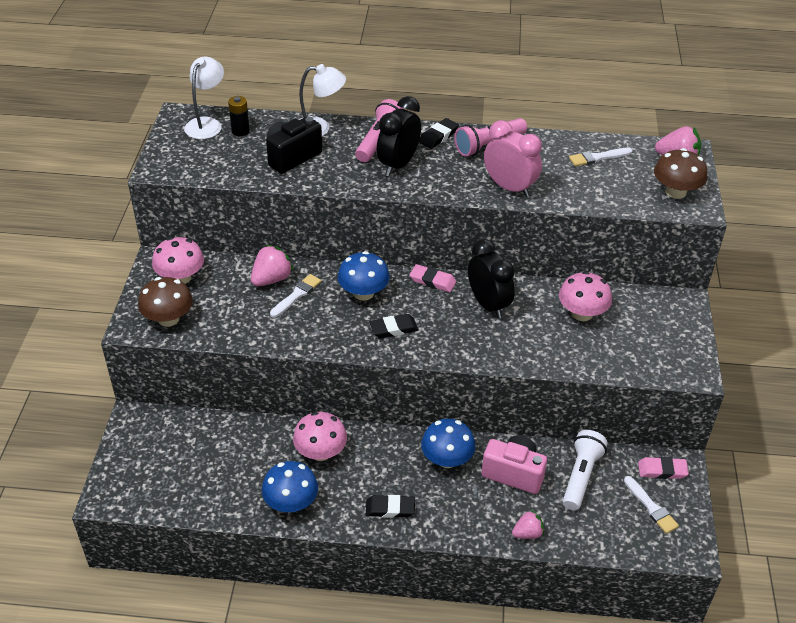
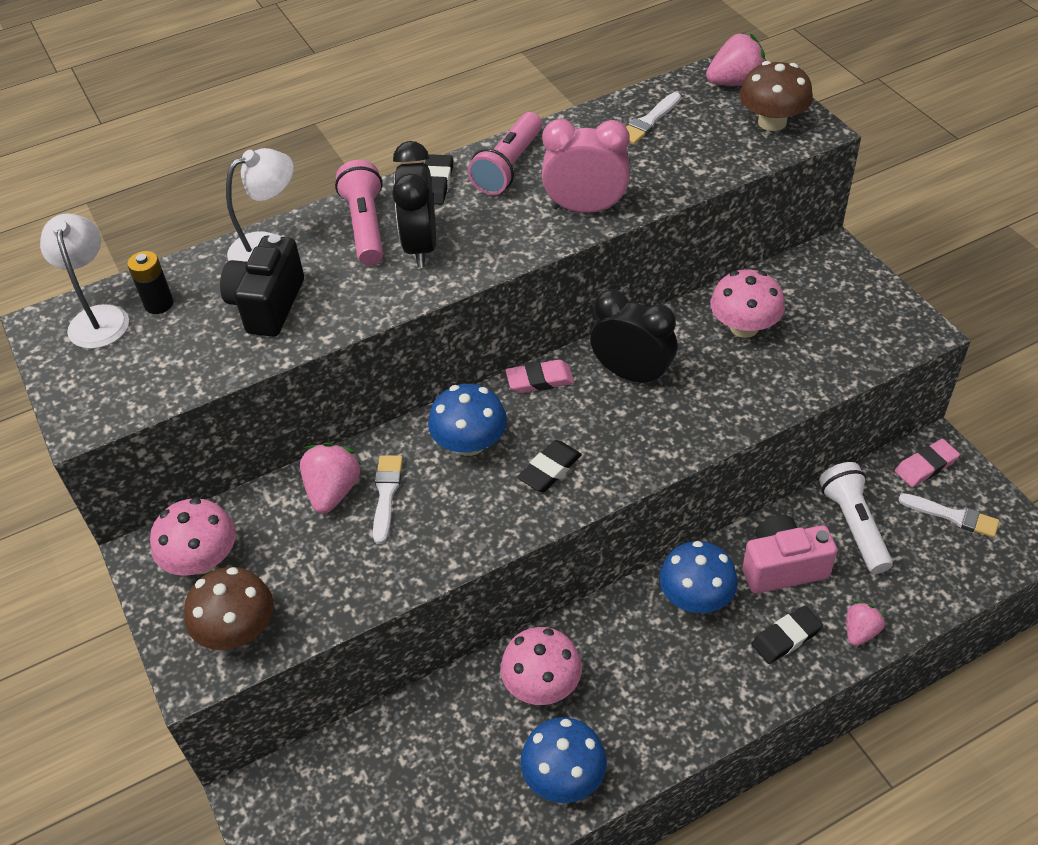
camera: 30 degrees left, 5 degrees up
(390, 508) = (687, 703): black eraser -> black eraser (786, 637)

